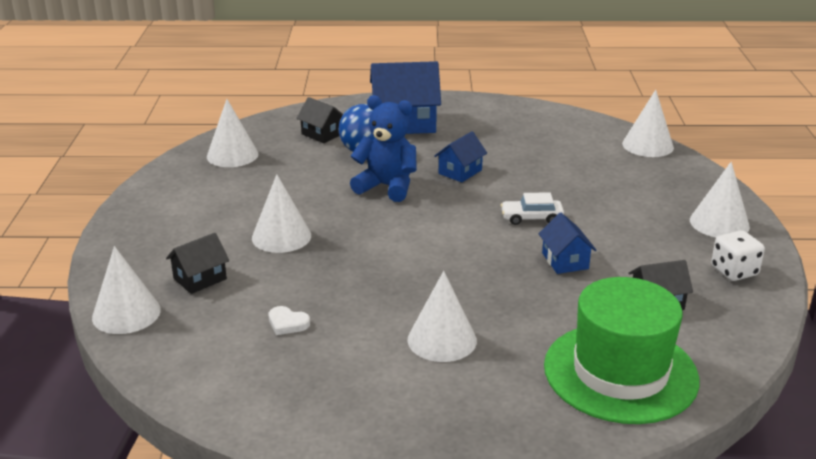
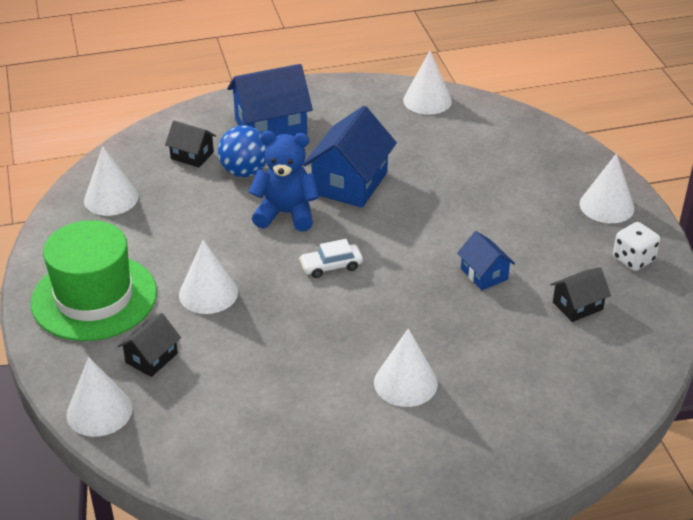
camera: 15 degrees left, 10 degrees up
(287, 323) = (258, 392): white heart -> none
(460, 172) = (350, 183): blue house -> blue house, size x1.86
(531, 218) = (437, 229): white car -> white car (331, 266)
(620, 372) = (568, 386): green hat -> green hat (94, 297)
(647, 145) = (516, 120): white cone -> white cone (427, 100)

